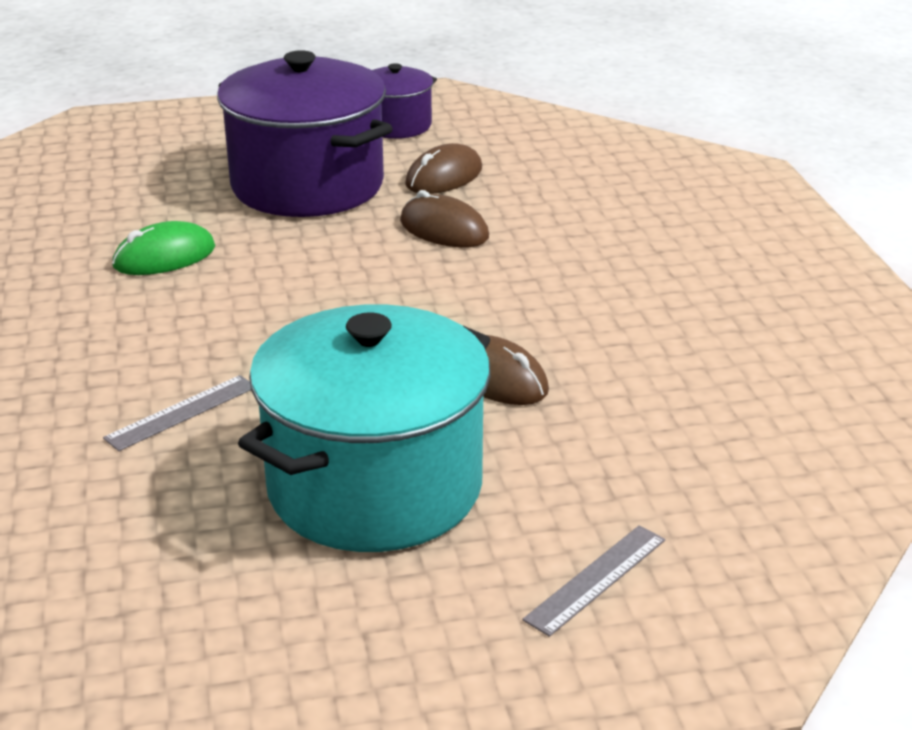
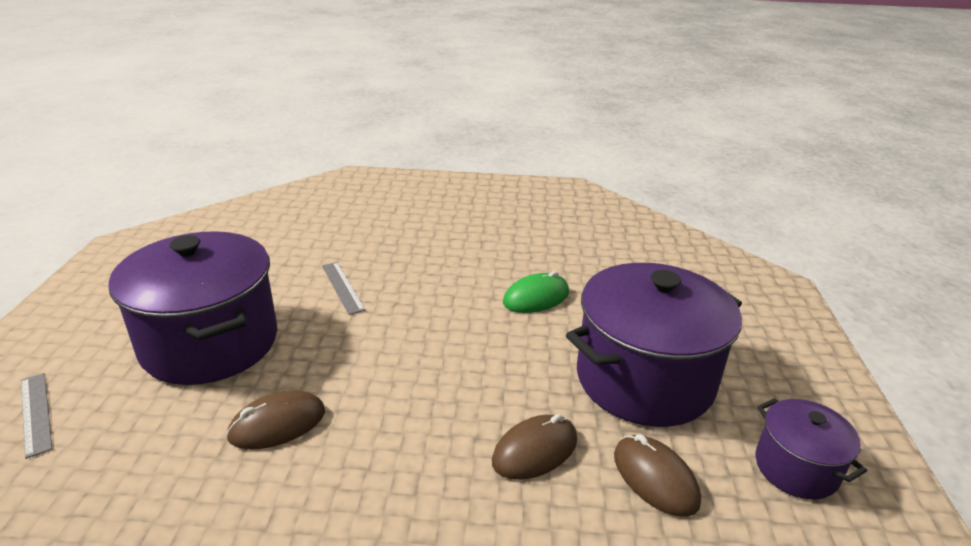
camera: 105 degrees right, 0 degrees up
(164, 257) = (536, 298): green mouse -> green mouse turned 75 degrees clockwise
(375, 487) = (210, 343): turquoise pot -> purple pot

